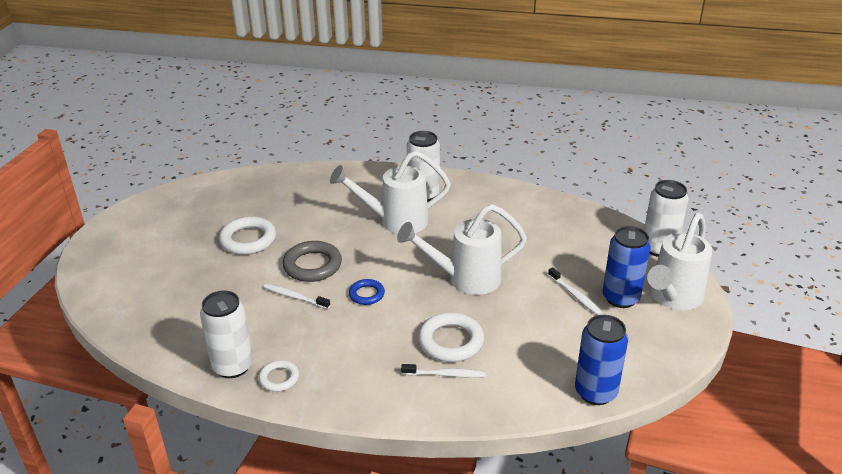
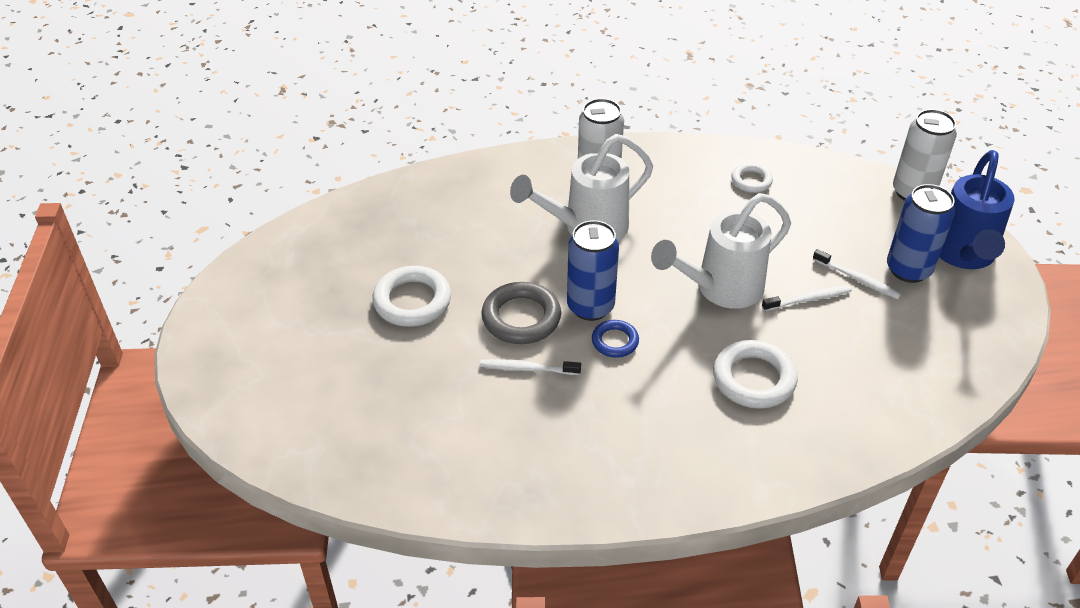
camera: 20 degrees left, 10 degrees up
(233, 366) = (511, 488): white can -> none
(279, 378) = (580, 488): white ring -> white ring (751, 181)
(445, 374) = (773, 424): white toothbrush -> white toothbrush (808, 299)
(595, 392) = (949, 399): blue can -> blue can (590, 306)
(672, 298) = (963, 255): white watering can -> blue watering can

